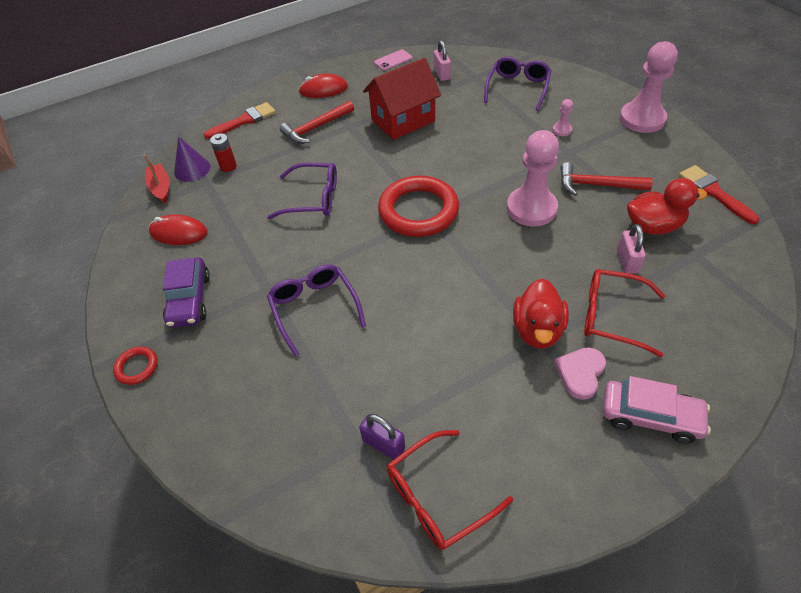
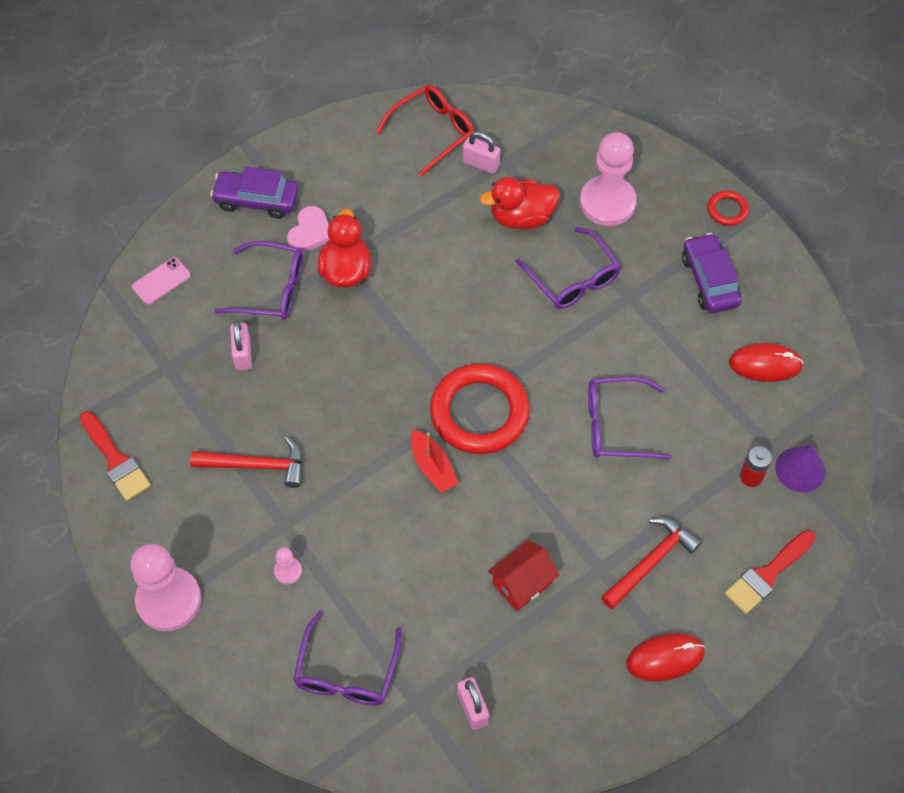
camera: 170 degrees right, 10 degrees up
(161, 188) = (826, 434): red boat -> red boat (433, 467)
(383, 444) = (481, 164): purple padlock -> pink padlock
(393, 60) = (562, 749): pink phone -> pink phone (161, 281)
(403, 120) = (522, 583): red house -> red house, size x0.61
(531, 208) = (341, 423): pink pawn -> pink pawn (607, 202)
(613, 316) = (270, 289): red glasses -> purple glasses
(650, 416) = (256, 200): pink car -> purple car
(653, 226) = (202, 404): red duck -> red duck (521, 217)

